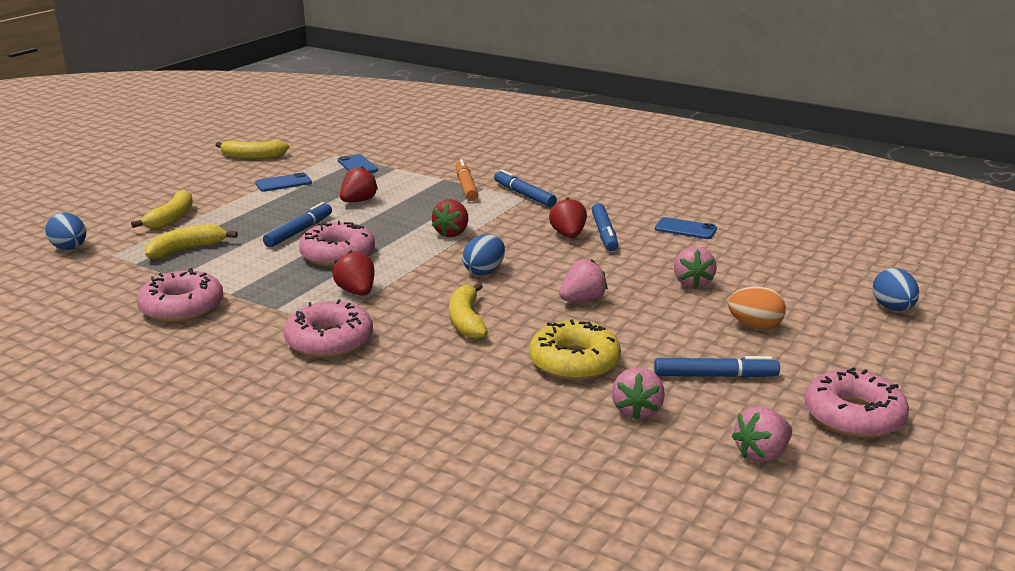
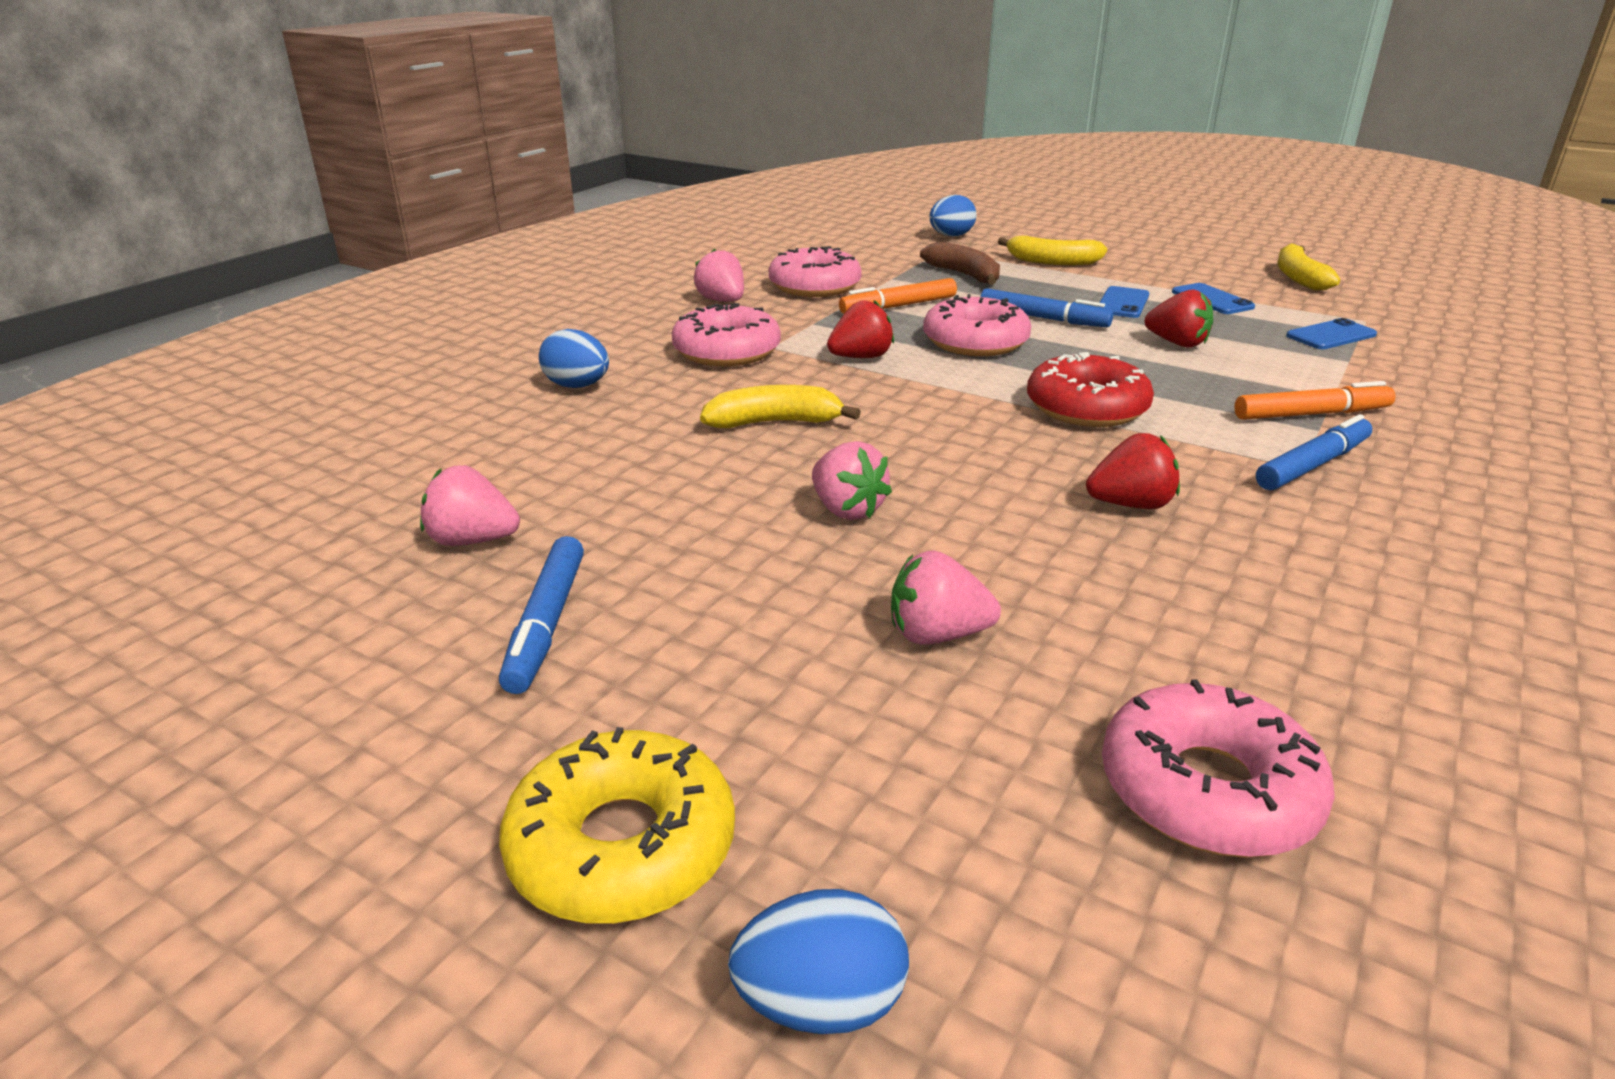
camera: 90 degrees right, 5 degrees up
(186, 249) = (964, 275): yellow banana -> brown banana
(251, 276) = (898, 306): none -> orange marker
(452, 233) = (1086, 407): red strawberry -> red donut
(484, 271) = (944, 432): blue egg -> blue egg (577, 386)
(574, 362) = (633, 497): yellow donut -> yellow donut (622, 846)
(604, 234) = (1159, 543): blue marker -> none
(685, 229) = (1248, 653): blue phone -> blue phone (1122, 303)
(755, 326) = (733, 699): orange egg -> none
(761, 454) = (284, 644): pink strawberry -> pink strawberry (722, 301)
(853, 416) = (324, 782): pink donut -> pink donut (1207, 790)

